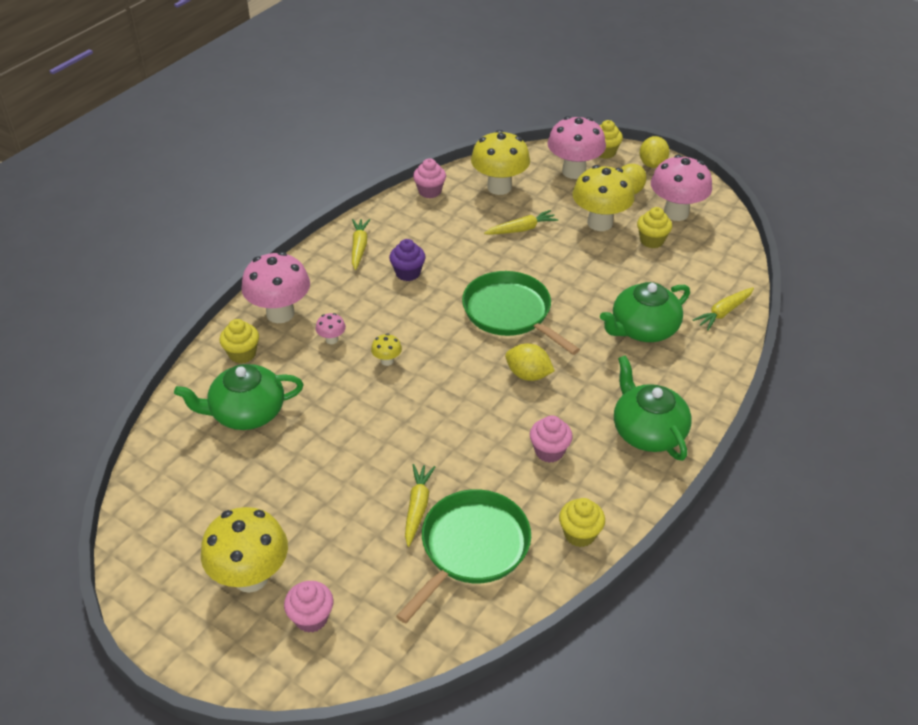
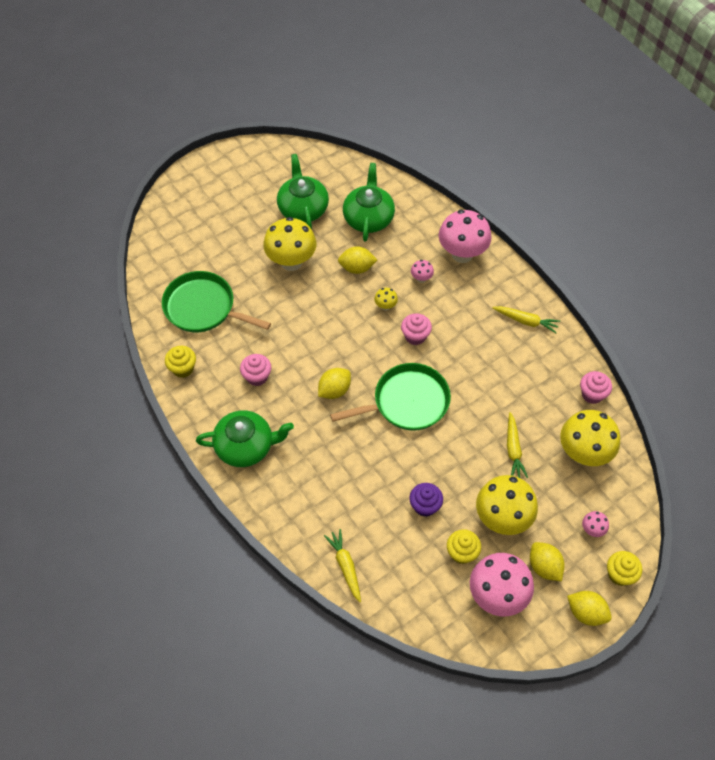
camera: 110 degrees right, 15 degrees up
(242, 354) = (426, 225): yellow cupcake -> none
(251, 577) = (237, 198): yellow mushroom -> yellow mushroom (291, 262)
(311, 618) = (196, 220): pink cupcake -> pink cupcake (415, 336)
(337, 402) = (357, 268): none -> yellow lemon
(408, 273) = (481, 346): purple cupcake -> purple cupcake (425, 506)
(417, 507) = (247, 289): yellow carrot -> none
(471, 547) = (203, 307): green pan -> green pan turned 150 degrees clockwise
(574, 171) = (592, 530): pink mushroom -> pink mushroom, size x0.44
(643, 329) = (351, 492): green teapot -> green teapot (303, 208)

